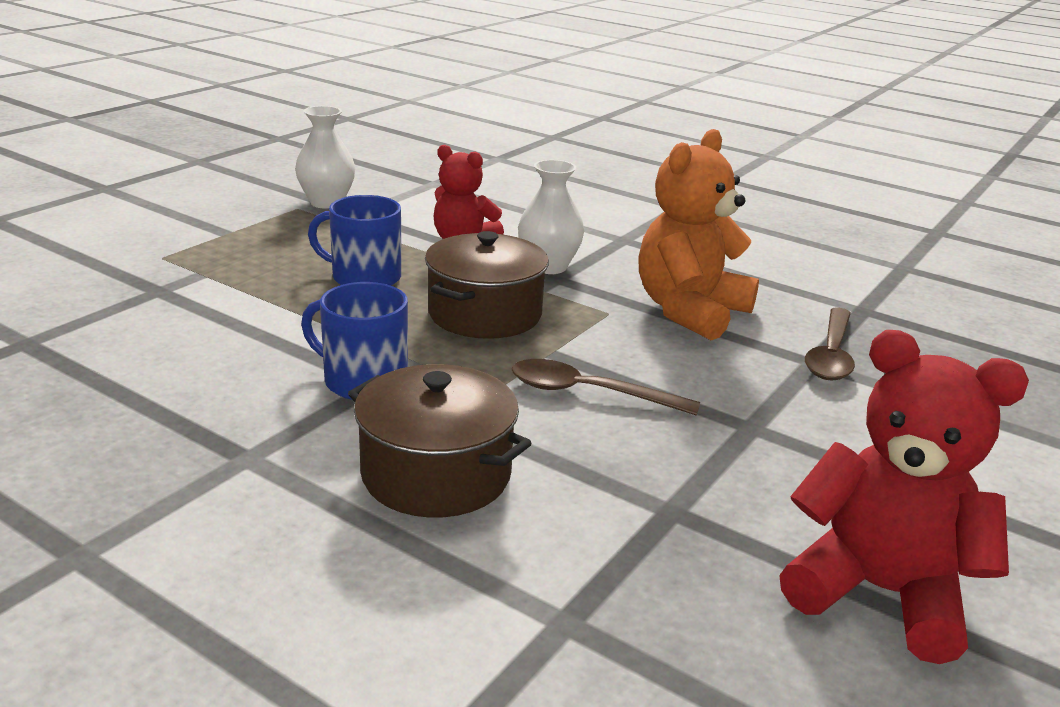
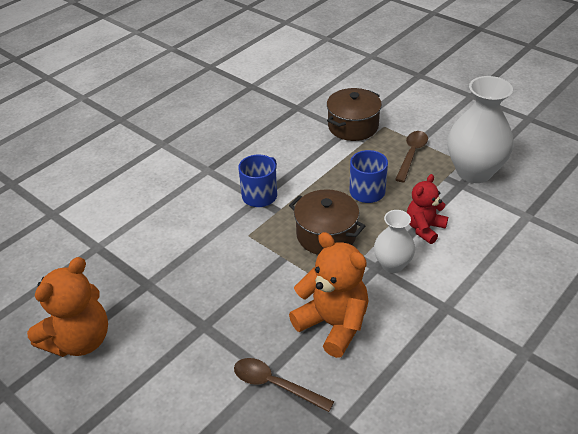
camera: 100 degrees right, 15 degrees up
(327, 202) = (474, 172): white vase -> white vase, size x1.77
(436, 474) = (187, 217): brown pot -> brown pot (353, 126)
(589, 393) = (242, 268): brown spoon -> brown spoon (411, 155)
(880, 592) = (80, 340): red teddy bear -> orange teddy bear

